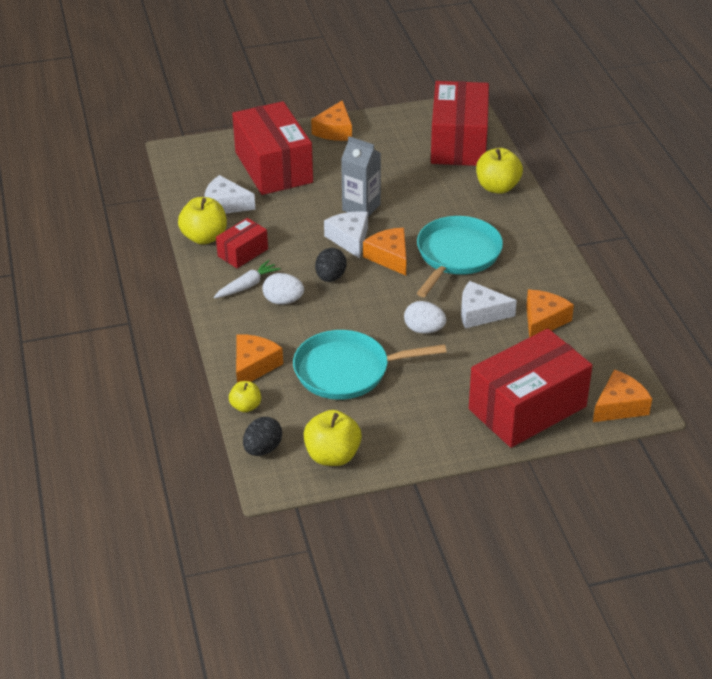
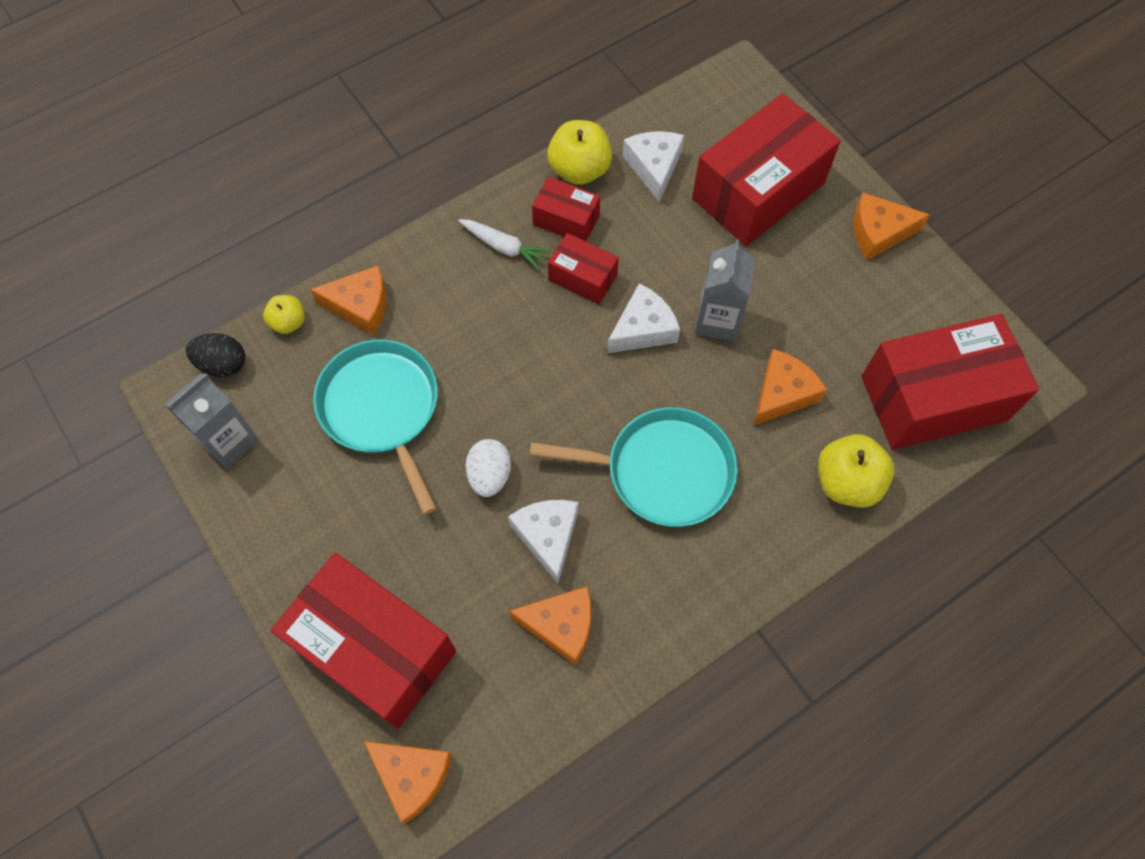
camera: 70 degrees right, 25 degrees up
(283, 301) = (489, 296): white egg -> none
(294, 256) = (582, 278): none -> red box
(330, 277) = (555, 332): black egg -> none
(332, 456) = (229, 441): yellow apple -> grey carton
(389, 257) = (624, 388): orange cheese -> orange cheese (782, 393)

